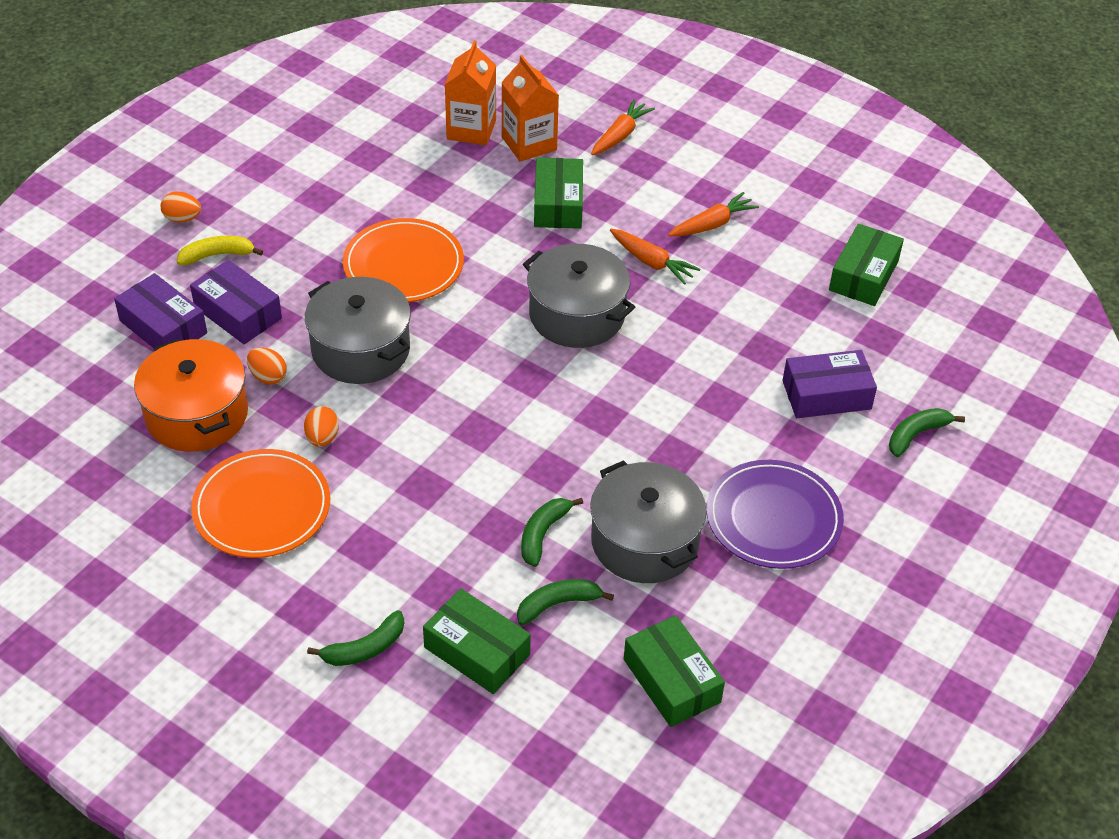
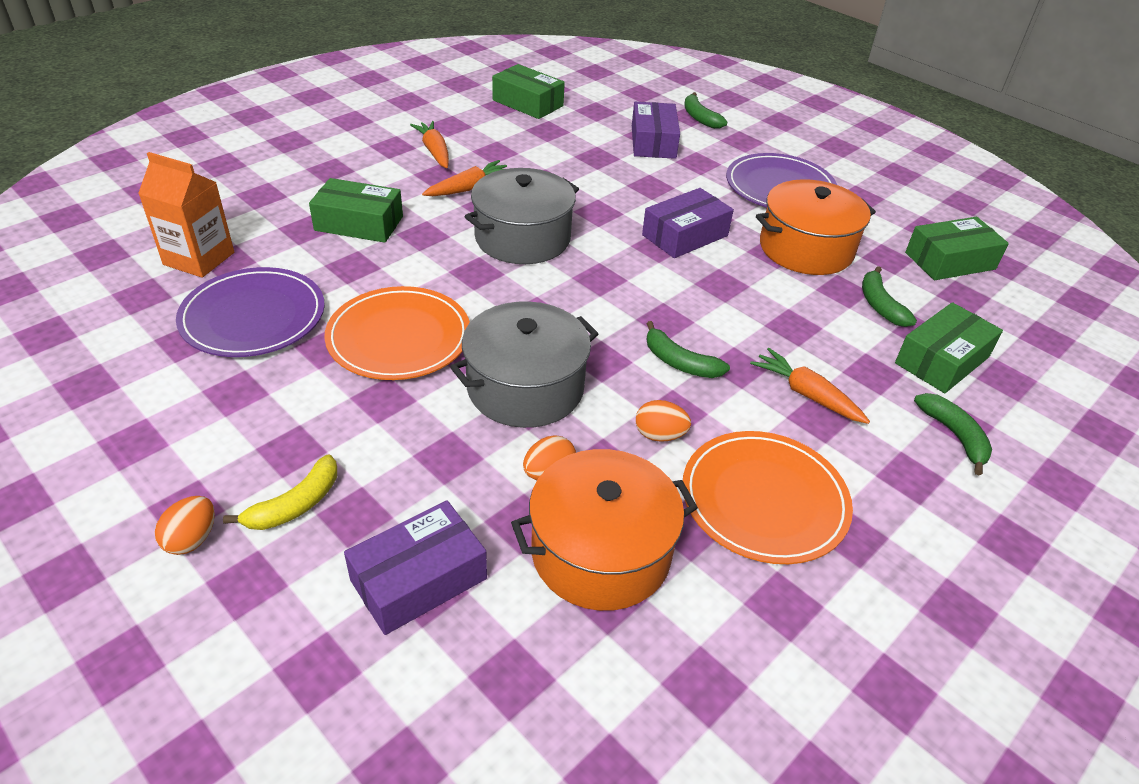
camera: 80 degrees left, 5 degrees down
(217, 255) = (295, 505): yellow banana -> yellow banana turned 135 degrees counterclockwise
(238, 313) = (421, 492): purple box -> purple box (685, 235)
(406, 180) = (253, 316): none -> purple plate
(529, 144) = (252, 226): orange carton -> none
(543, 534) = (799, 300): green banana -> green banana (679, 362)
(620, 135) = (280, 173): orange carrot -> orange carrot (806, 394)
(645, 541) = (806, 249): grey pot -> orange pot

